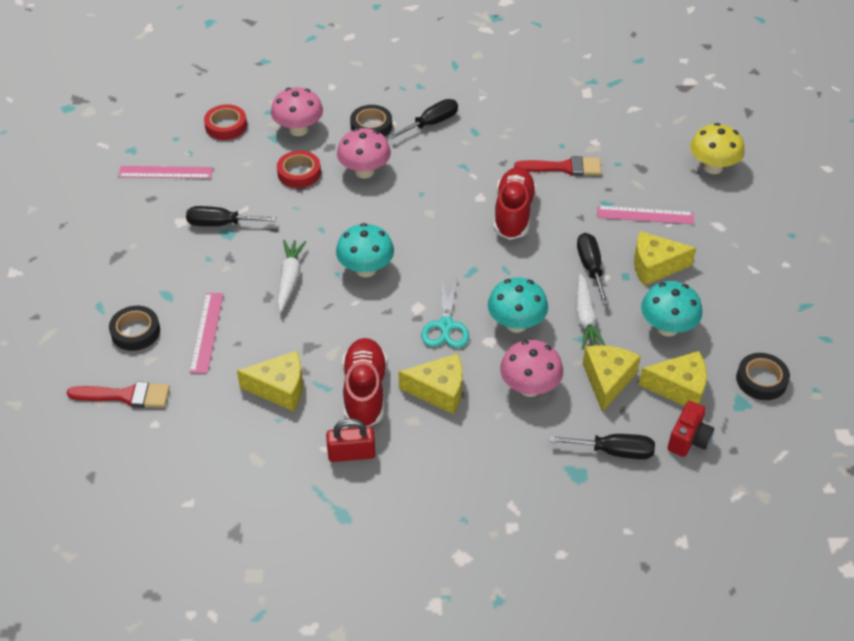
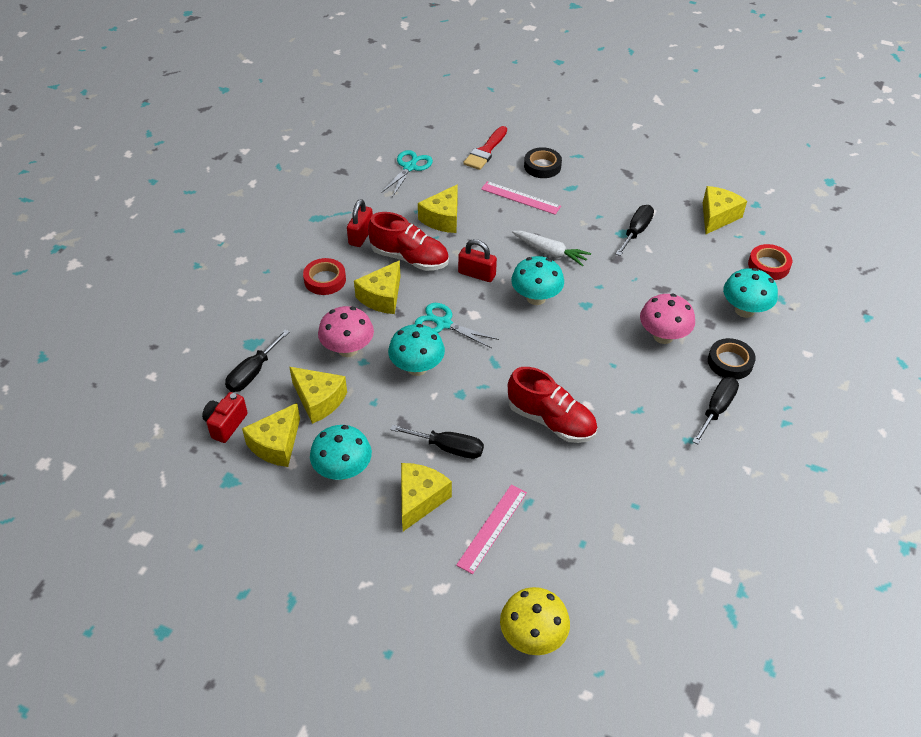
camera: 115 degrees right, 0 degrees up
(165, 172) = (717, 216): pink ruler -> yellow cheese
(193, 461) = (410, 167): none -> turquoise scissors
(298, 129) = (744, 310): pink mushroom -> turquoise mushroom
(299, 173) = (680, 293): red tape -> red tape (325, 280)
(357, 326) = (477, 274): none -> red padlock
(431, 123) = (716, 409): black screwdriver -> black screwdriver turned 135 degrees counterclockwise
(564, 167) = (598, 491): red brush -> none
(585, 318) = (392, 416): white carrot -> none
(688, 439) = (226, 424): red camera -> red camera turned 60 degrees clockwise
(761, 380) = (239, 509): black tape -> none

